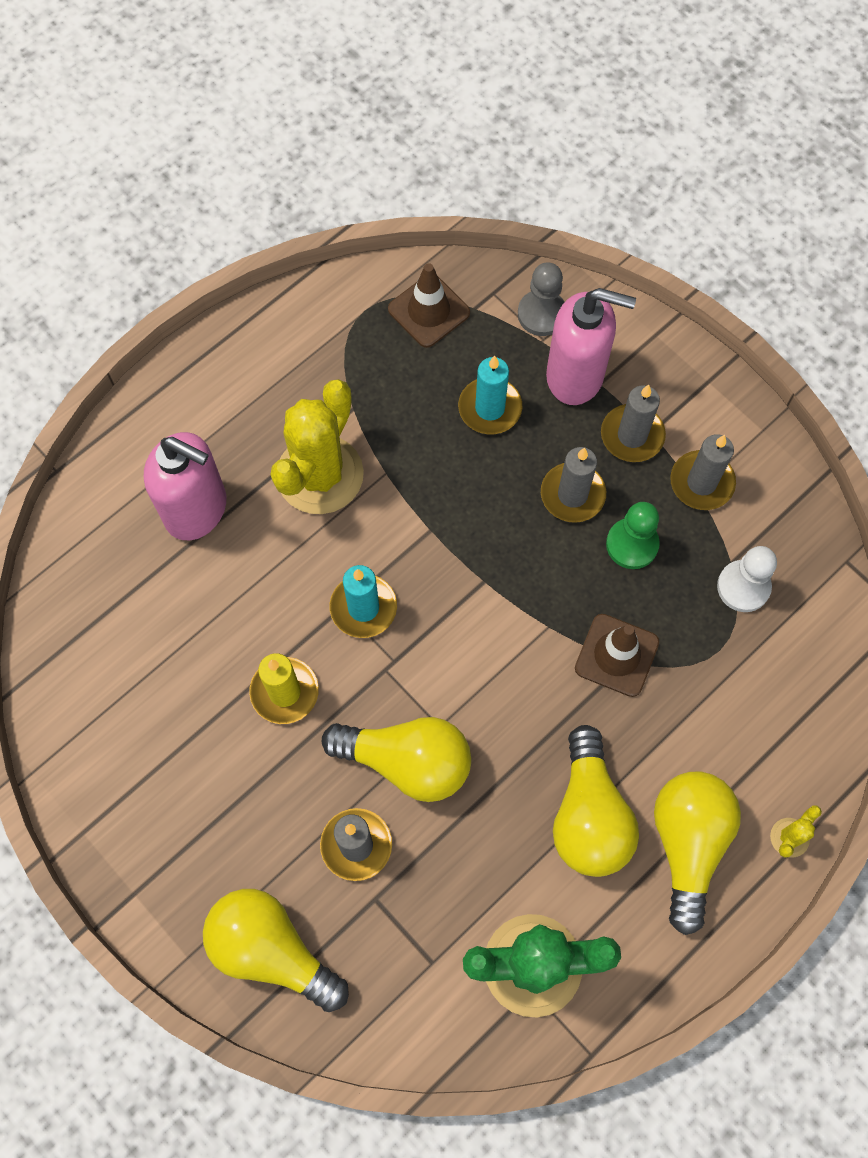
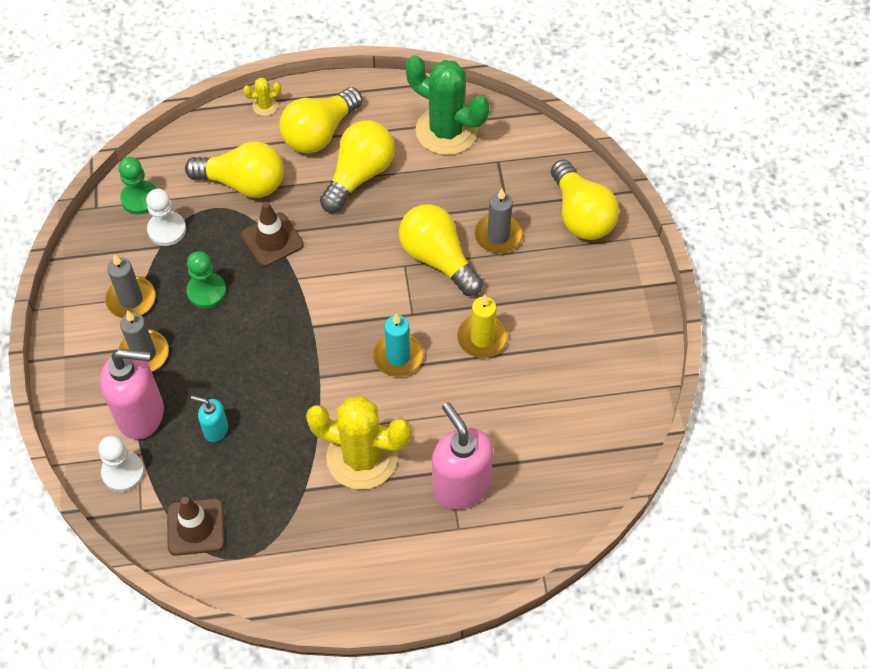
camera: 145 degrees left, 10 degrees down
(320, 475) = (362, 457): yellow cactus -> yellow cactus turned 45 degrees clockwise
(490, 408) = (215, 430): turquoise candle -> turquoise soap dispenser
(542, 314) = (123, 472): grey pawn -> white pawn
(572, 494) = (214, 342): grey candle -> none
(575, 376) = (141, 414): pink soap dispenser -> pink soap dispenser turned 135 degrees clockwise
(714, 706) = (244, 183): none -> yellow light bulb
(810, 604) = (140, 199): none -> green pawn

